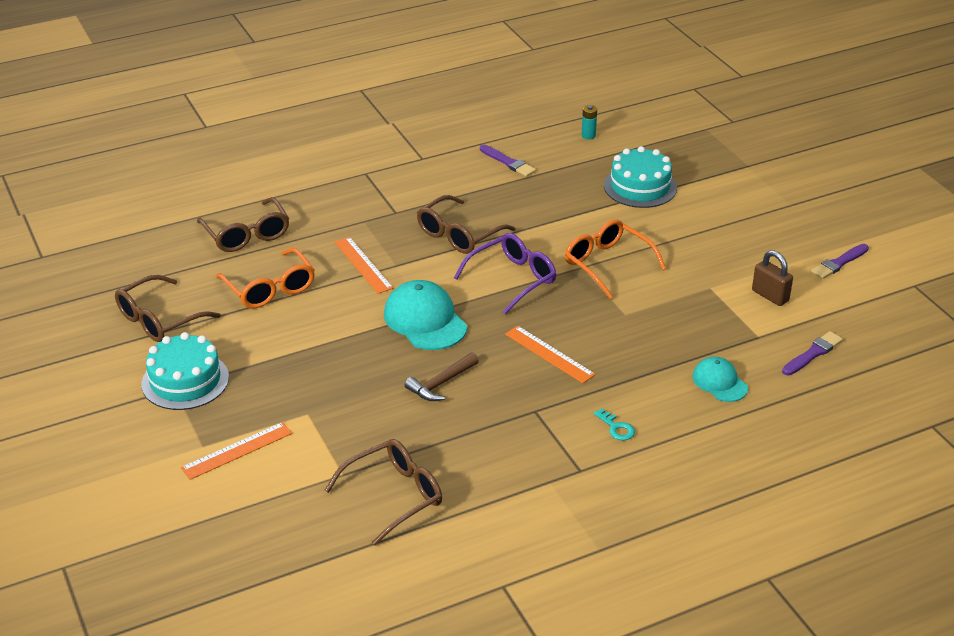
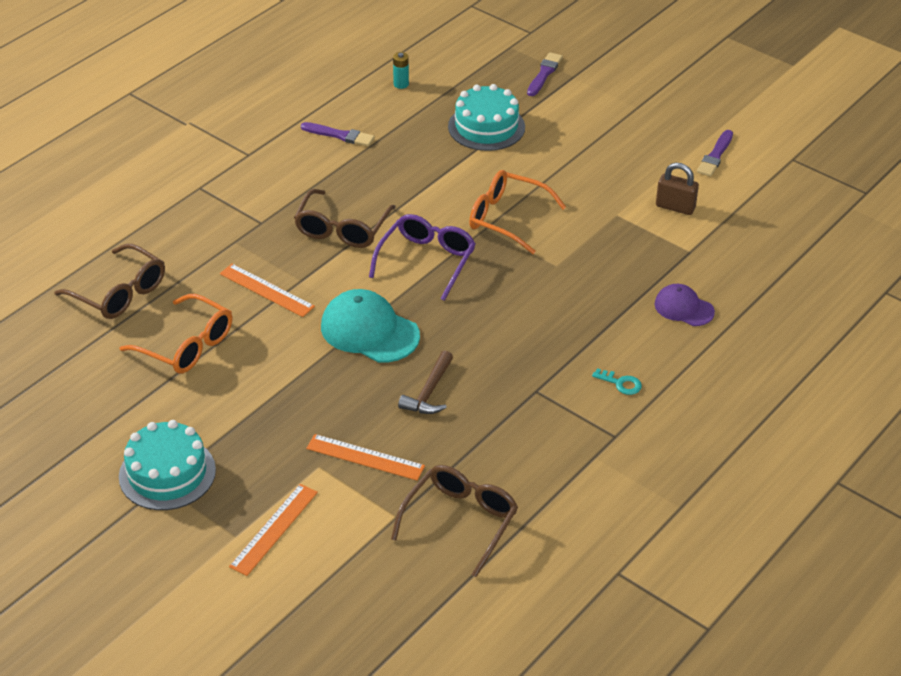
camera: 25 degrees left, 5 degrees up
(160, 319) = (91, 415): brown glasses -> none
(549, 354) = (512, 329): orange ruler -> orange ruler (365, 457)
(719, 382) = (683, 308): turquoise cap -> purple cap
(813, 354) = (747, 254): purple brush -> purple brush (544, 74)

